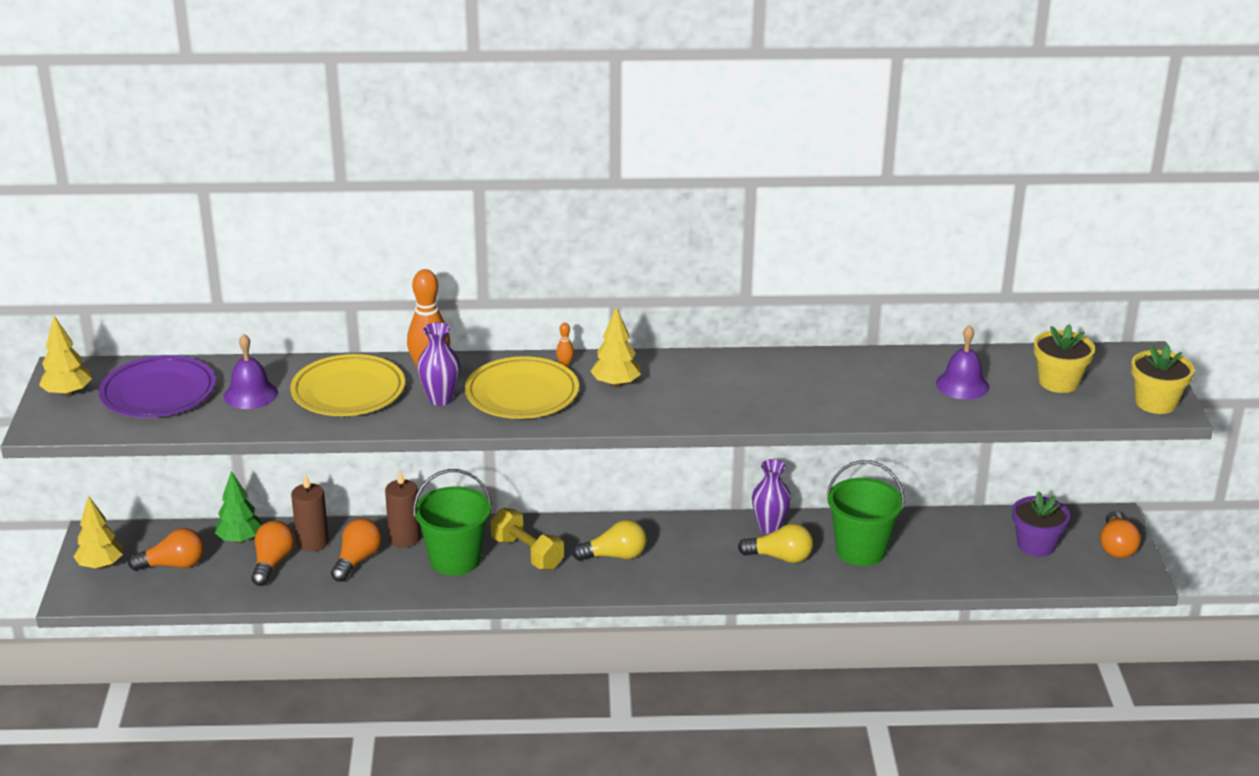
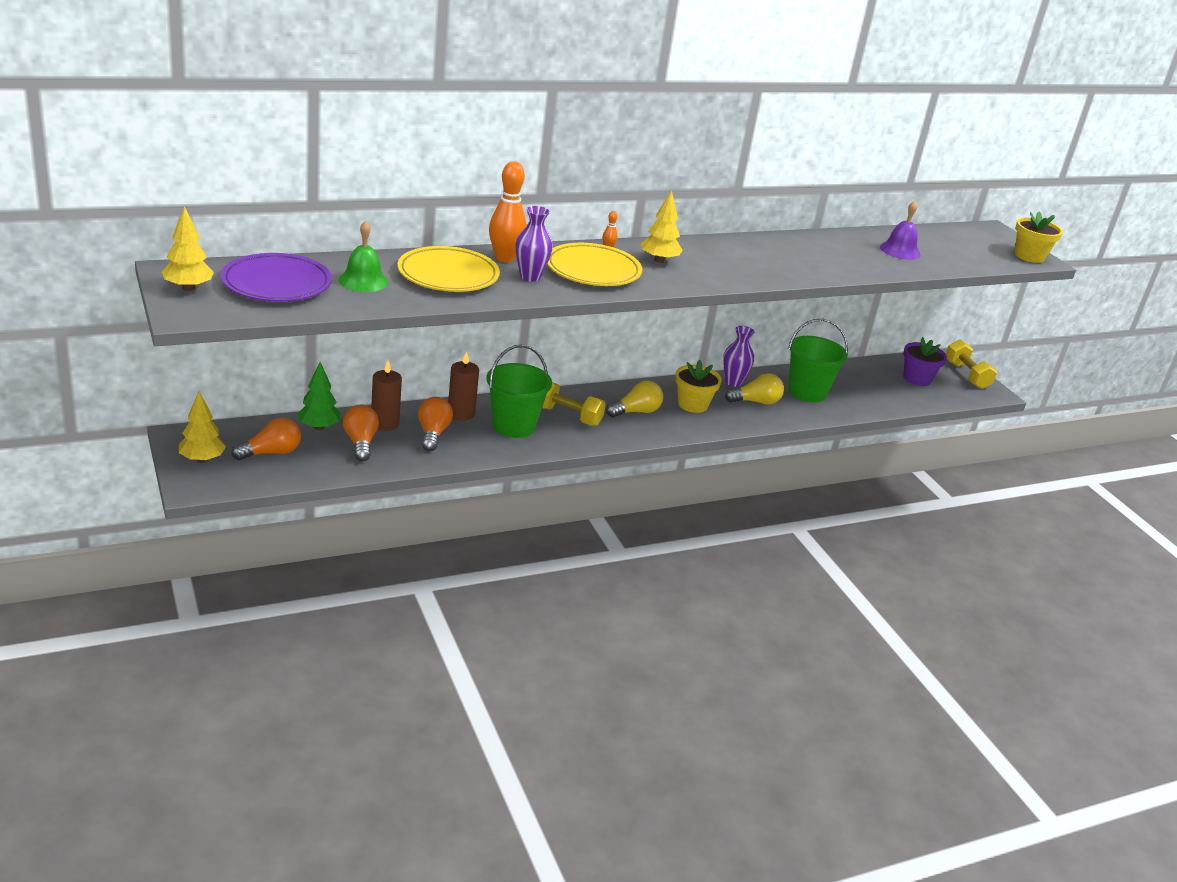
camera: 25 degrees left, 0 degrees up
(250, 394) = (363, 281): purple bell -> green bell
(1058, 382) = (958, 246): yellow flower pot -> yellow flower pot (692, 404)
(1116, 546) = (966, 375): orange light bulb -> yellow dumbbell

